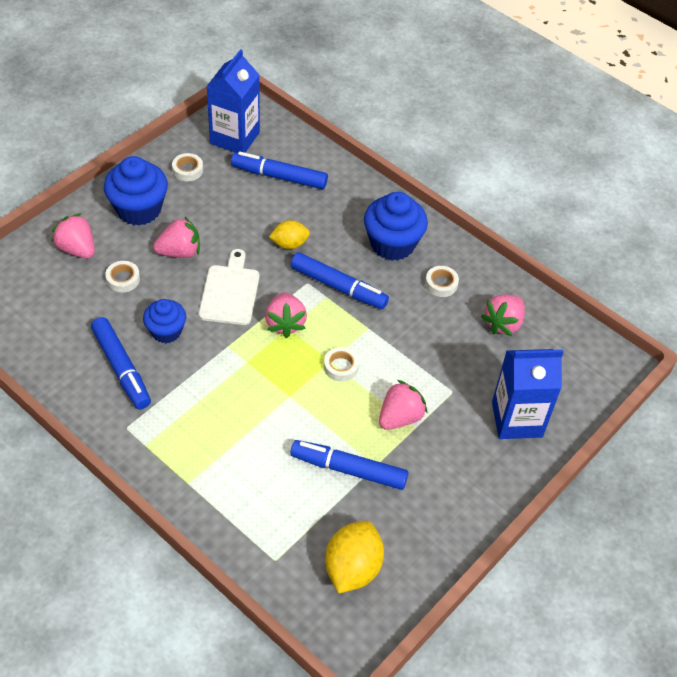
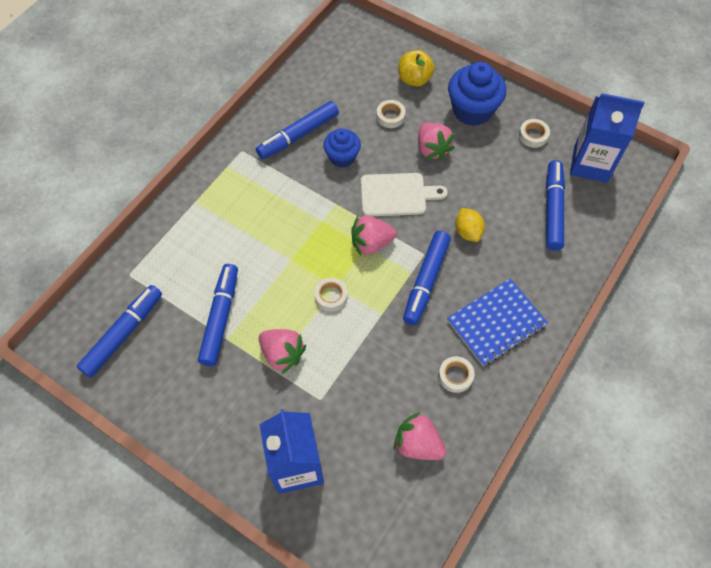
camera: 85 degrees right, 10 degrees up
(77, 249) = (414, 79): pink strawberry -> yellow apple
(352, 568) = (123, 334): yellow lemon -> blue marker
(392, 244) = (496, 323): blue cupcake -> blue notebook

